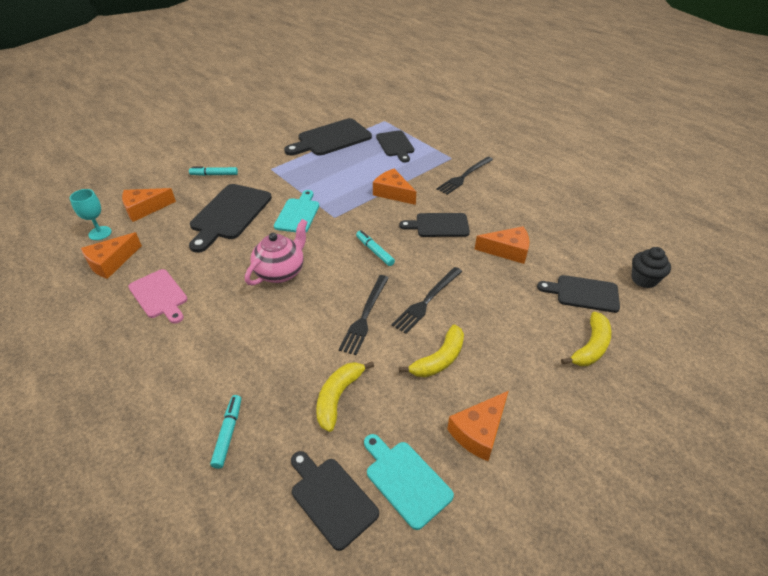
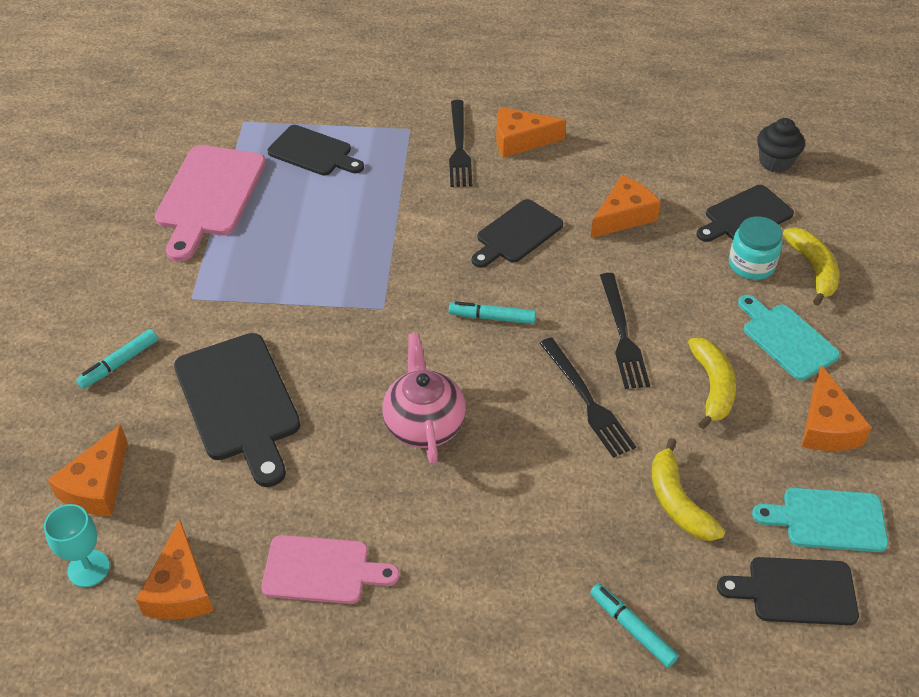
camera: 45 degrees left, 5 degrees up
(298, 214) = (331, 336): turquoise cutting board -> turquoise cutting board (786, 339)
(331, 139) = (209, 196): black cutting board -> pink cutting board
(393, 193) = (407, 226): orange cheese -> orange cheese (520, 140)
(552, 318) = (751, 264): none -> turquoise jar

